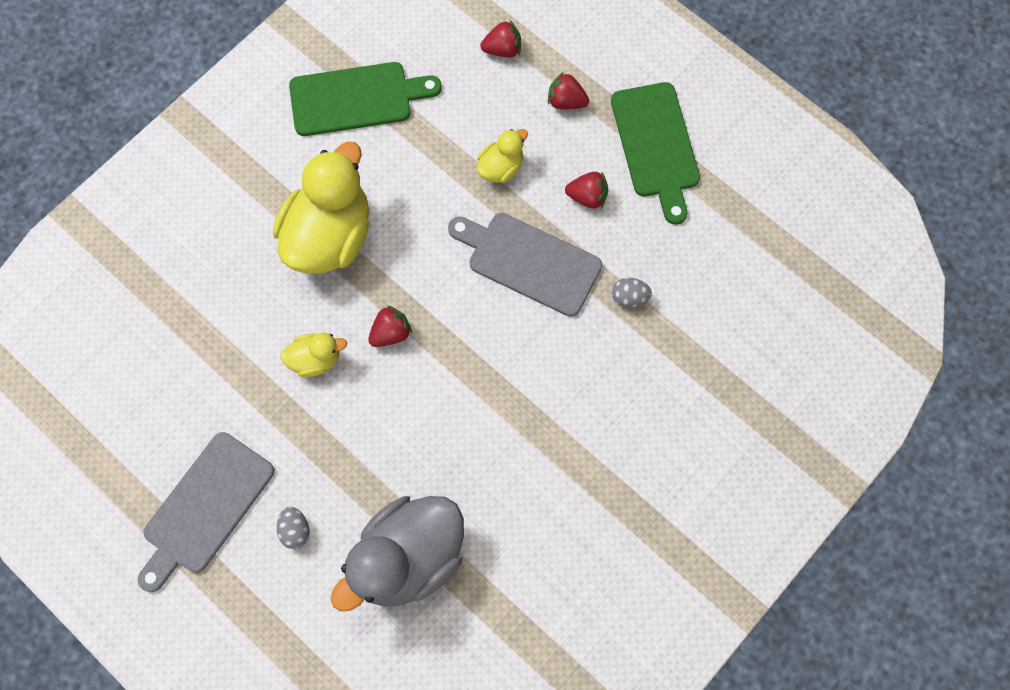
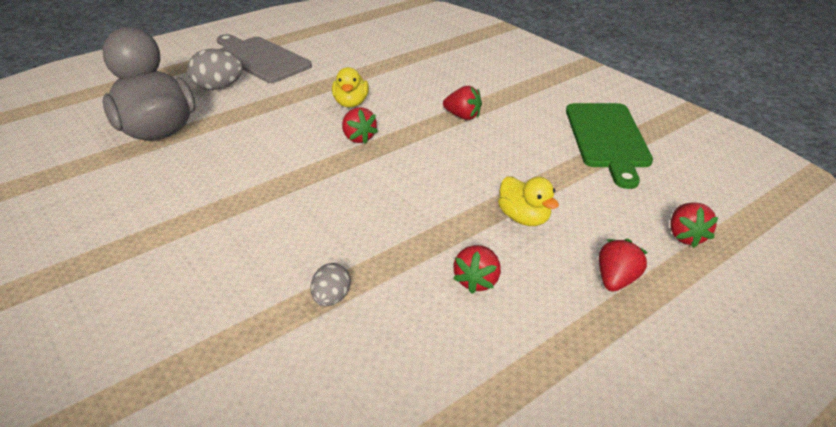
camera: 100 degrees right, 35 degrees down
(295, 530) = (218, 87): grey egg -> grey egg, size x1.63
(330, 236) = (463, 116): yellow duck -> red strawberry
(529, 262) = (404, 225): grey cutting board -> none
(656, 145) = (549, 361): green cutting board -> none

